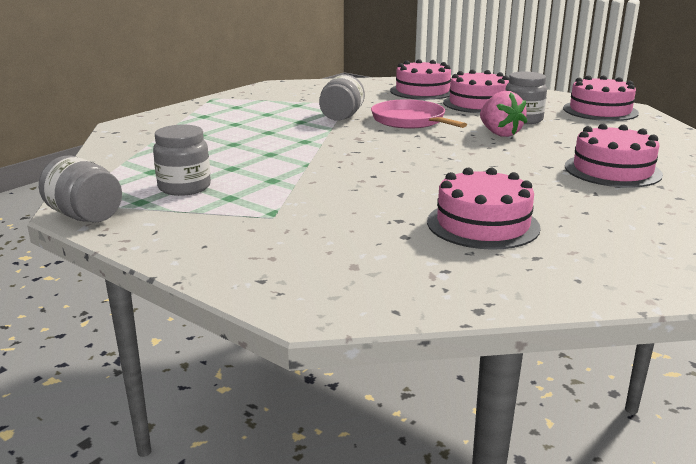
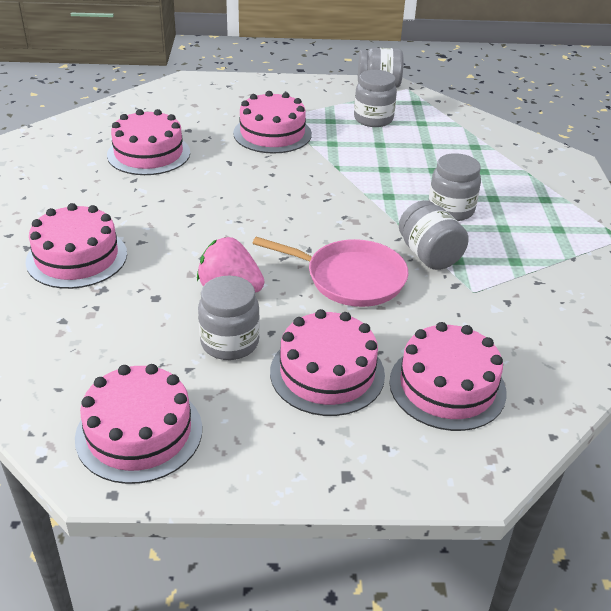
camera: 140 degrees right, 15 degrees up
(278, 127) = (451, 210): none -> grey jar
(314, 204) = (272, 133): none -> pink cake

